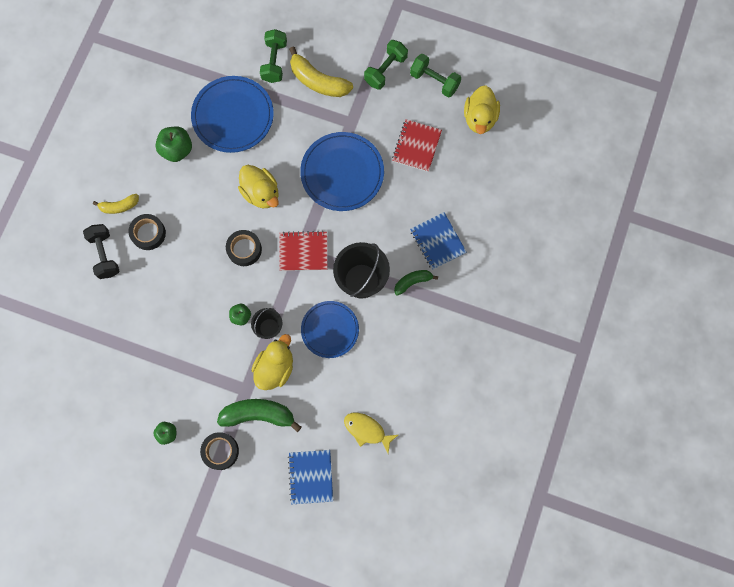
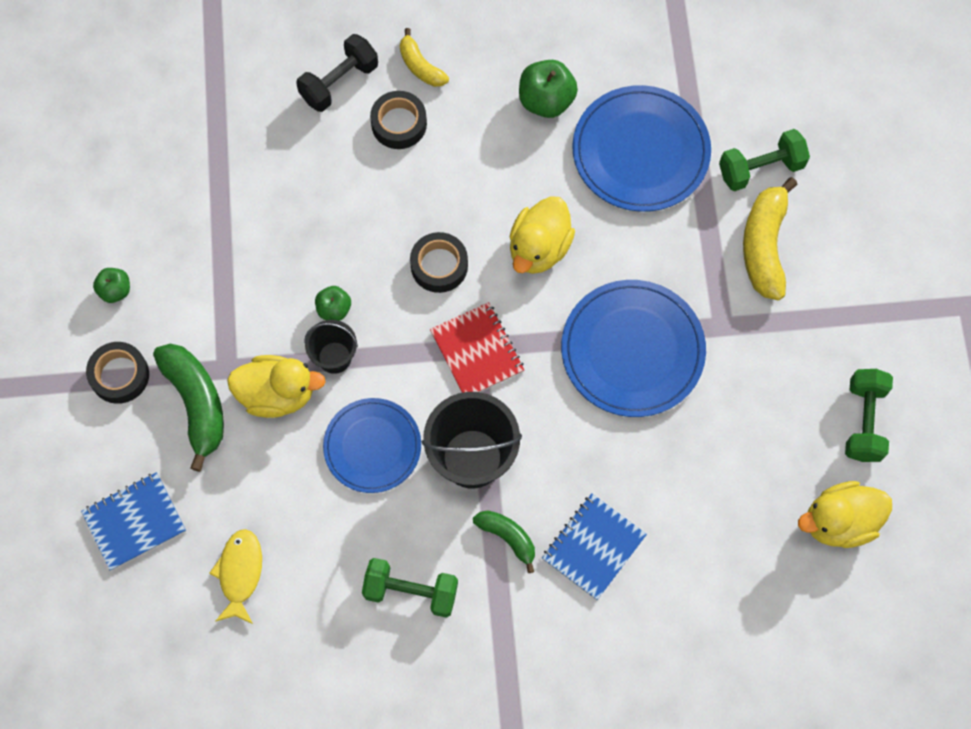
camera: 65 degrees right, 5 degrees down
(385, 70) = (839, 337): green dumbbell -> green dumbbell (411, 591)
(416, 146) = (736, 443): red notebook -> none

